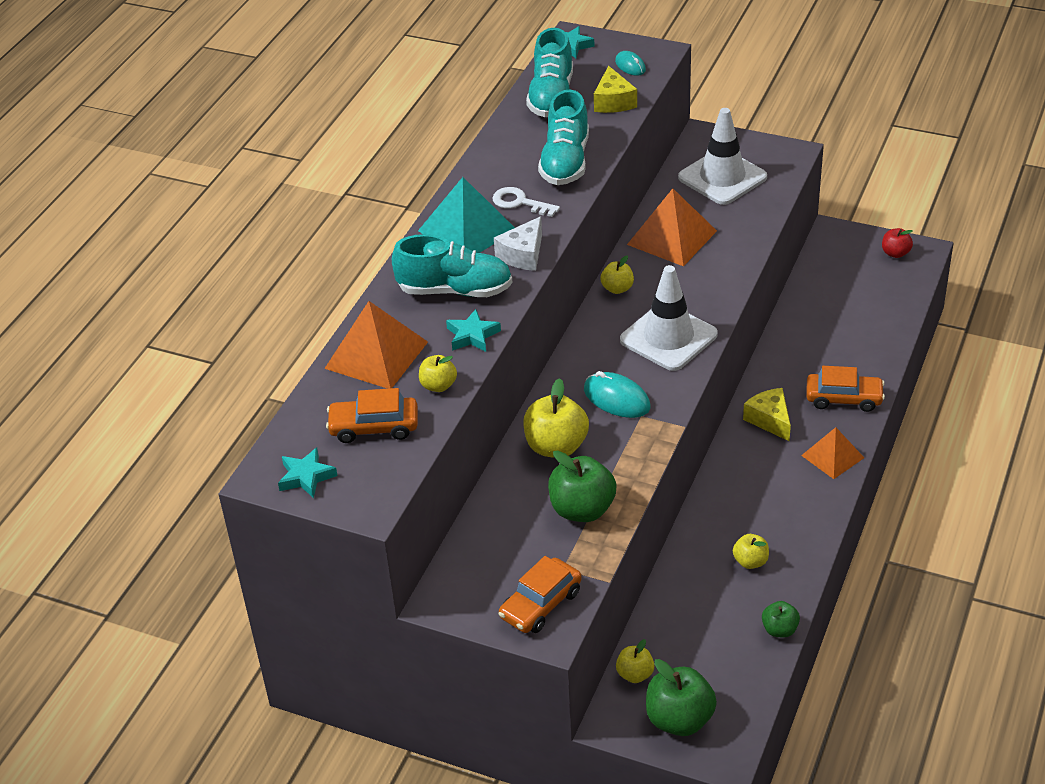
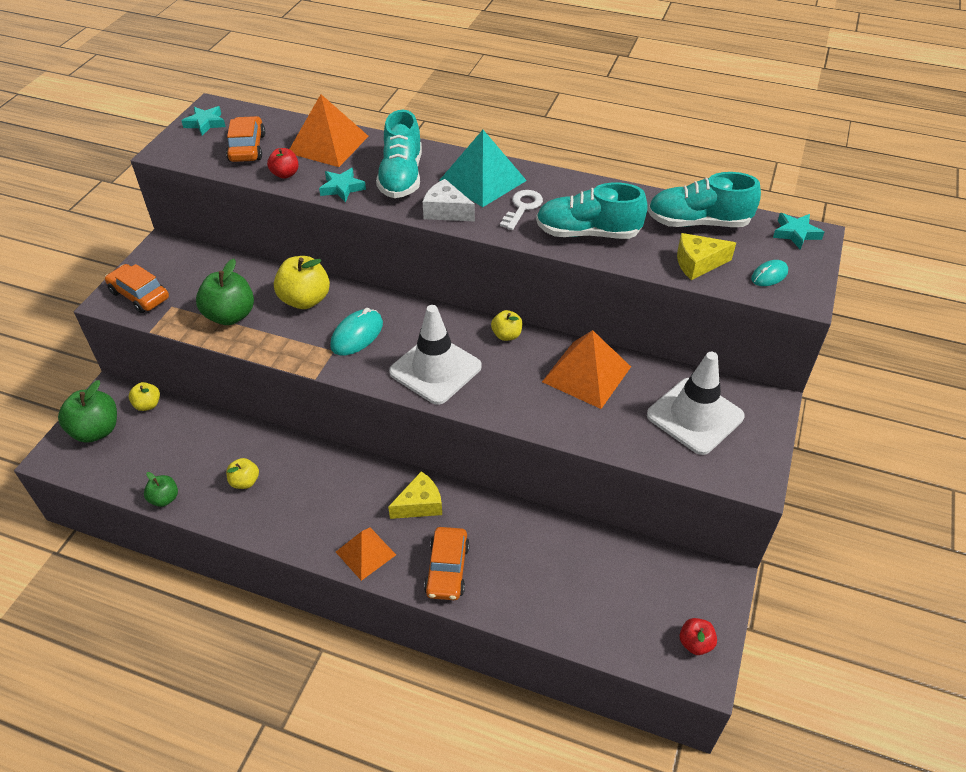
camera: 85 degrees right, 5 degrees up
(438, 385) = (285, 174): yellow apple -> red apple

